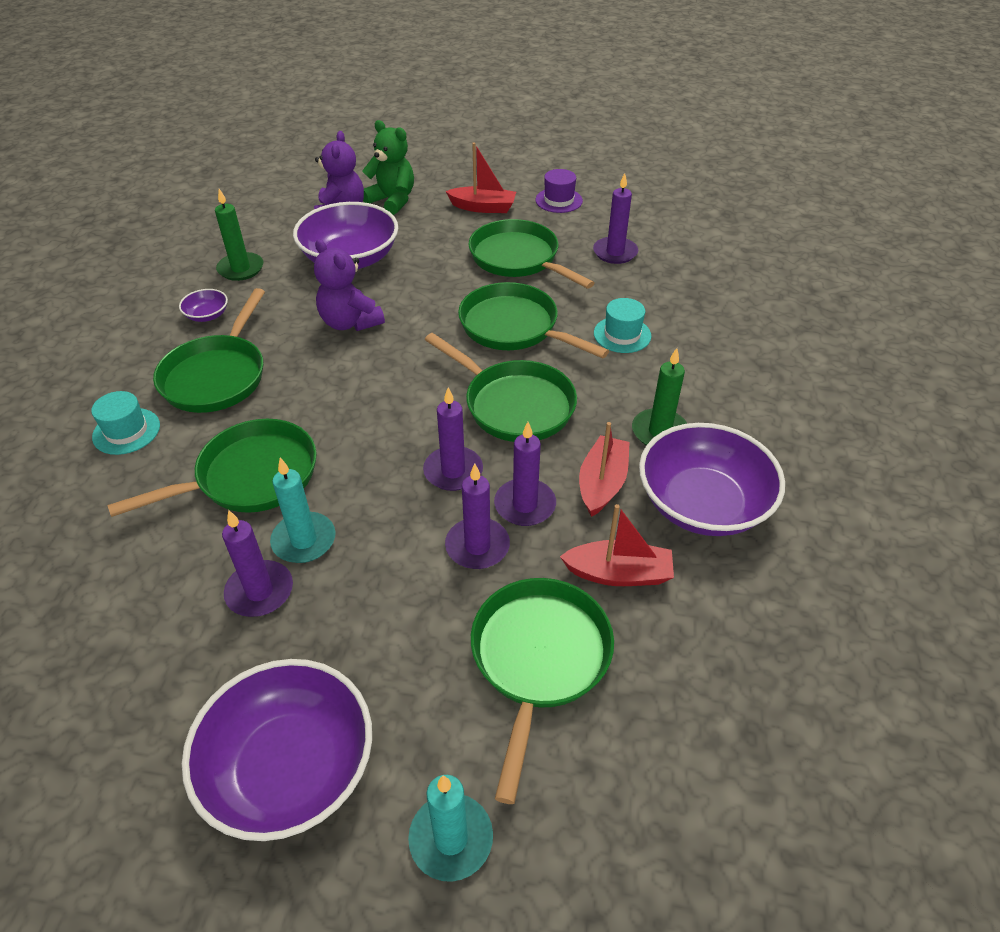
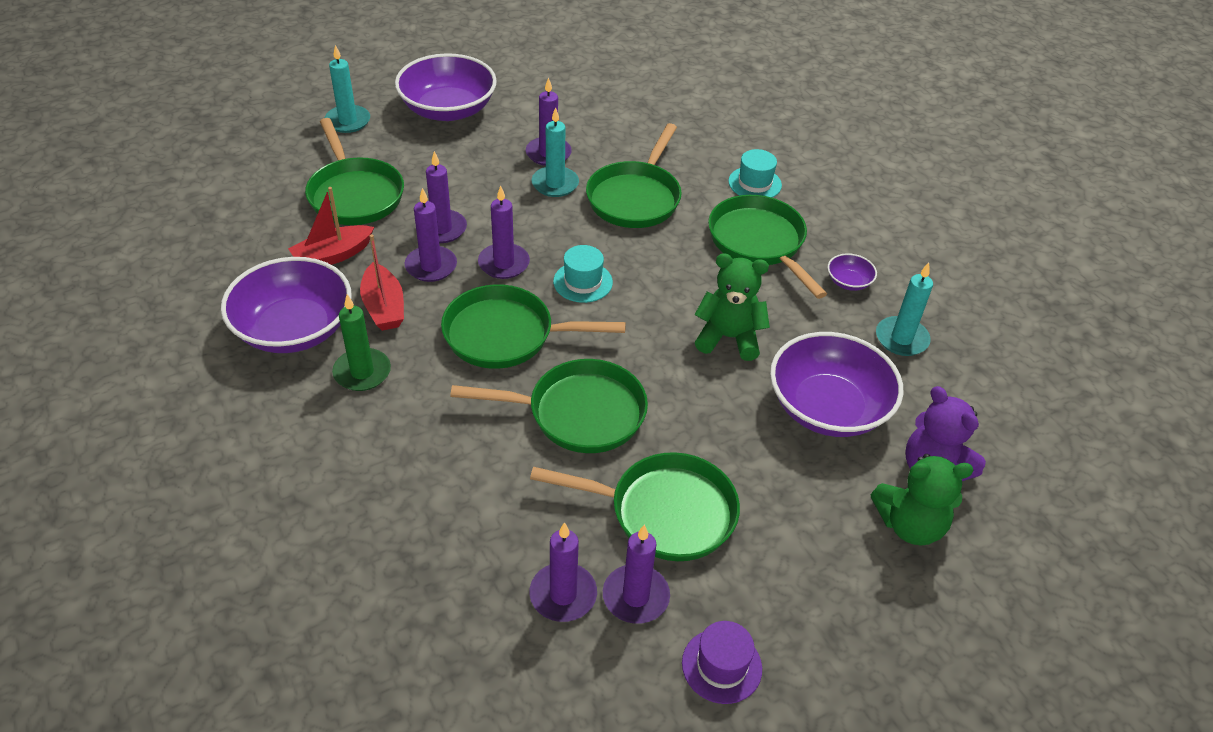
camera: 140 degrees right, 0 degrees up
(241, 269) = (901, 339): green candle -> turquoise candle
(350, 322) = (728, 338): purple teddy bear -> green teddy bear
(483, 207) = (797, 583): red boat -> none
(575, 236) = (635, 596): none -> purple candle
(622, 334) = (465, 463): turquoise hat -> turquoise hat (583, 282)

